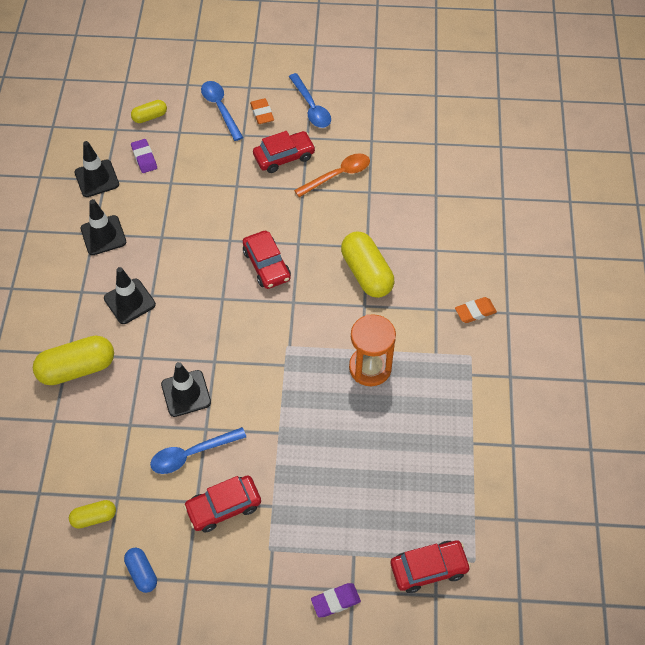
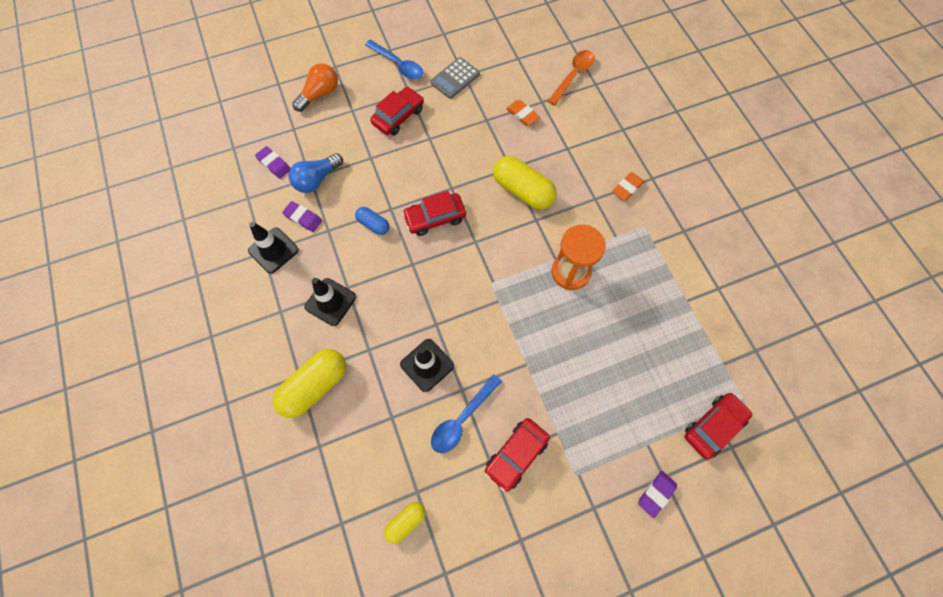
camera: 25 degrees left, 10 degrees up
(97, 178) = (239, 200): black traffic cone -> none
(142, 573) = (477, 553): blue capsule -> blue capsule (373, 224)
(145, 217) = (303, 218): none -> purple eraser
(150, 117) = (259, 125): yellow capsule -> none
(176, 187) = (317, 179): none -> blue light bulb
(220, 108) = (320, 94): blue spoon -> orange light bulb
(262, 113) = (359, 85): orange eraser -> orange eraser (522, 115)
(267, 265) = (435, 218): red car -> red car turned 120 degrees clockwise
(338, 175) = (453, 115): orange spoon -> orange spoon (573, 76)
(360, 140) = (455, 78): none -> grey calculator

